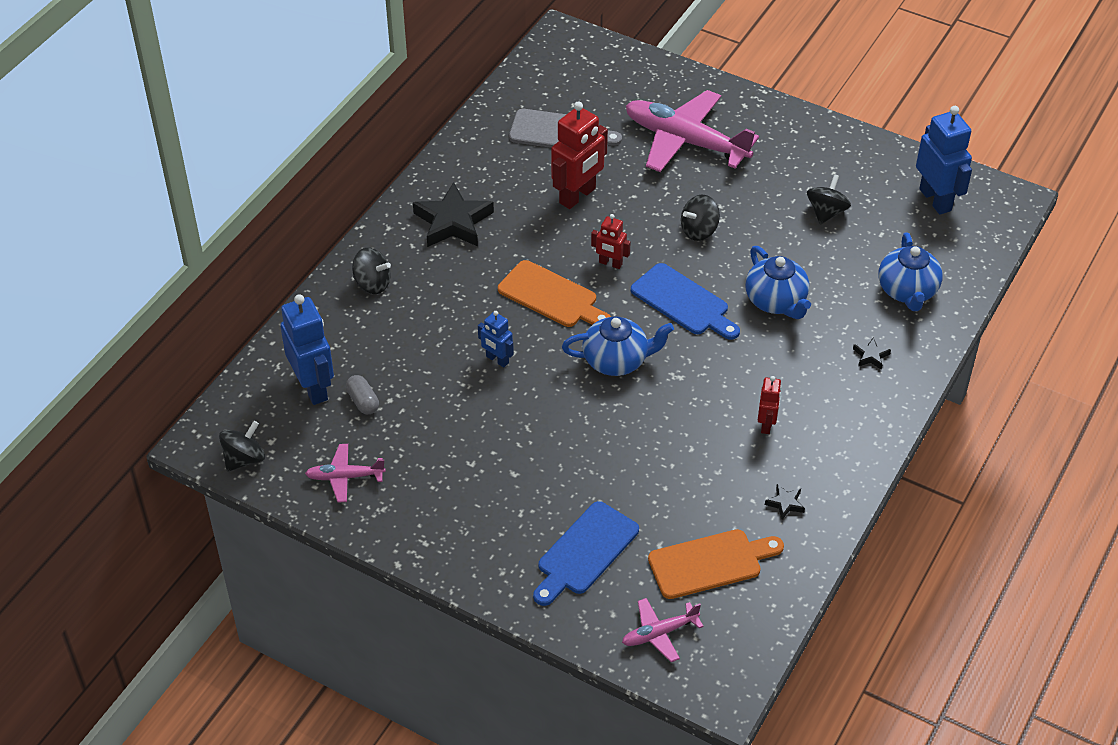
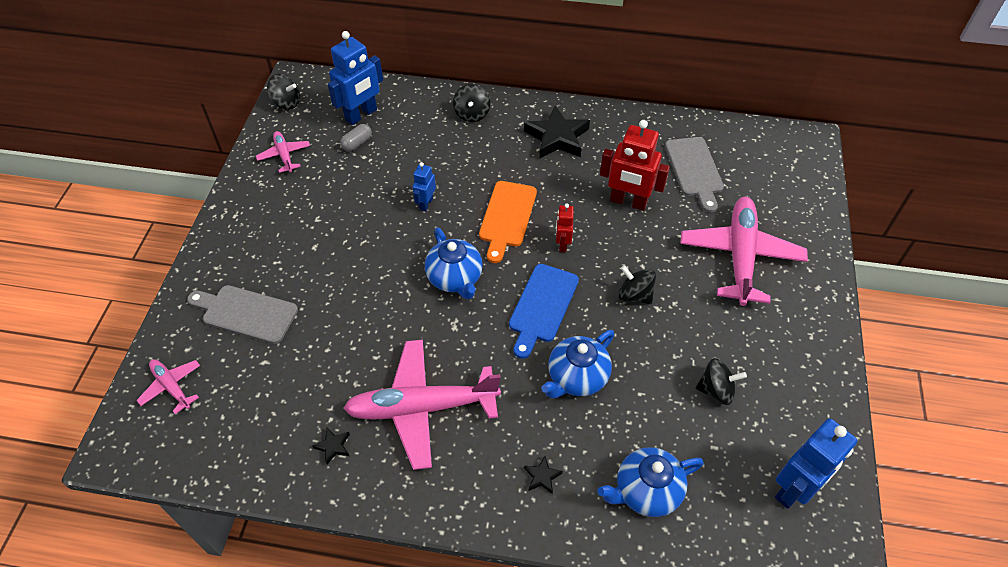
camera: 70 degrees right, 5 degrees up
(585, 552) = (246, 313): blue cutting board -> grey cutting board
(710, 563) = (252, 404): orange cutting board -> none
(766, 424) = (422, 407): red robot -> pink plane

